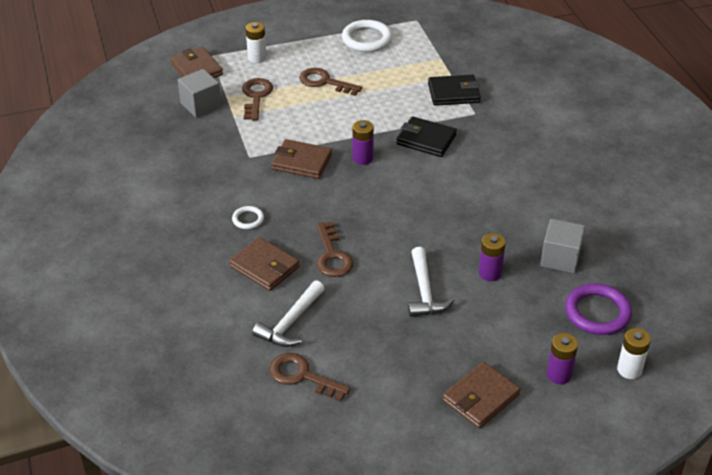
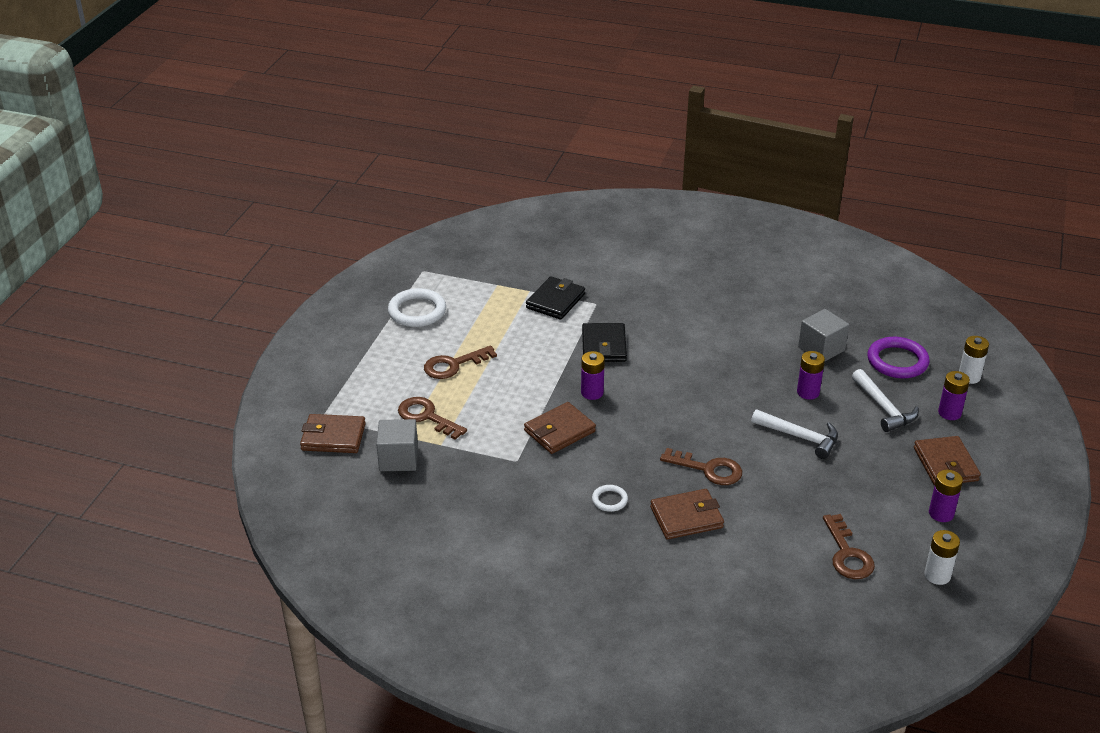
camera: 55 degrees left, 5 degrees down
(257, 58) = (363, 389): white battery -> white battery (937, 575)
(290, 323) = (775, 532): white hammer -> white hammer (884, 408)
(302, 376) = (847, 554): brown key -> brown key turned 75 degrees counterclockwise
(409, 418) = (941, 513): none -> purple battery
(426, 140) = (604, 346): black wallet -> black wallet turned 60 degrees counterclockwise

